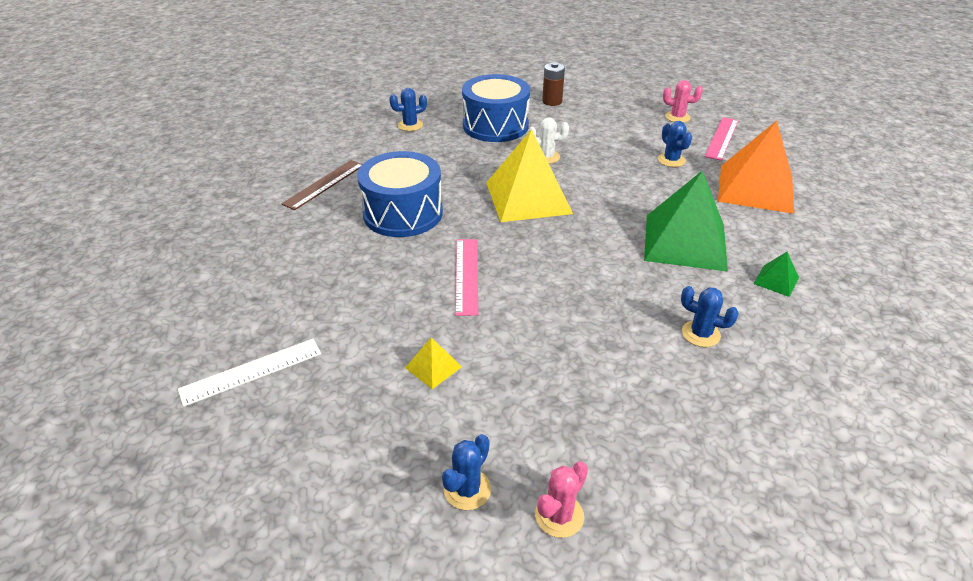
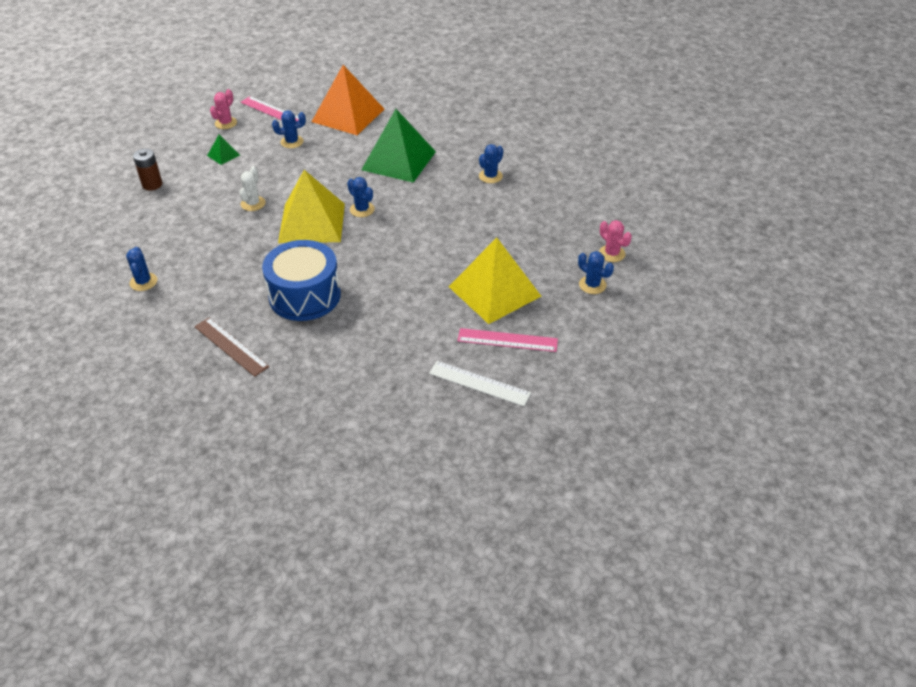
camera: 80 degrees left, 5 degrees up
(251, 371) = (479, 383): white ruler -> white ruler turned 45 degrees counterclockwise
(433, 367) = (494, 291): yellow pyramid -> yellow pyramid, size x2.38
(467, 275) = (402, 266): pink ruler -> pink ruler (507, 340)
(495, 126) = (179, 225): blue drum -> none
(567, 228) = (362, 209): none -> blue cactus
(776, 280) = (450, 136): green pyramid -> green pyramid (223, 155)

